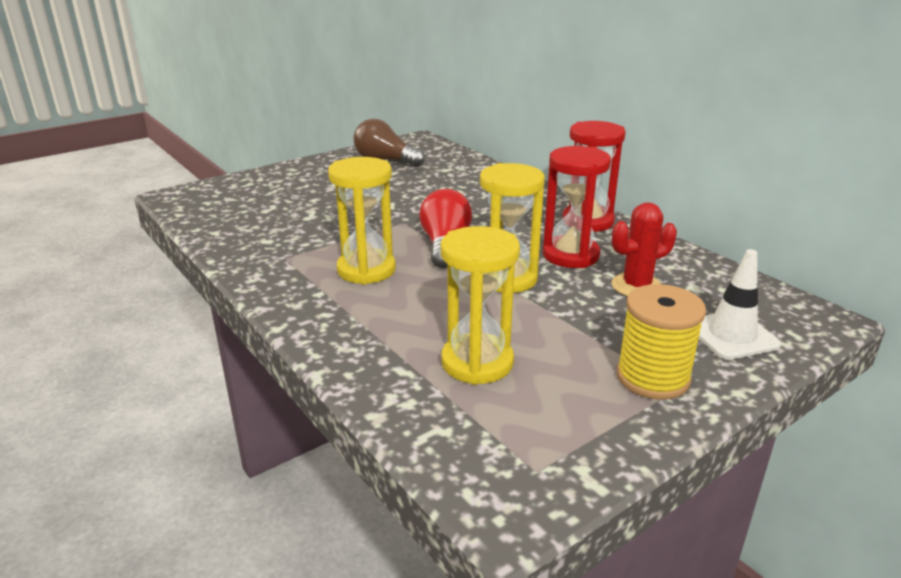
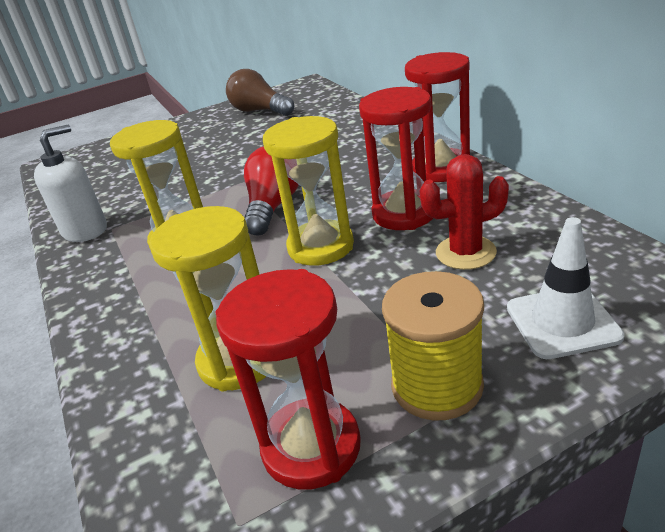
camera: 15 degrees right, 5 degrees up
(257, 259) = (85, 230): none -> white soap dispenser
(571, 419) = (311, 447): none -> red hourglass

